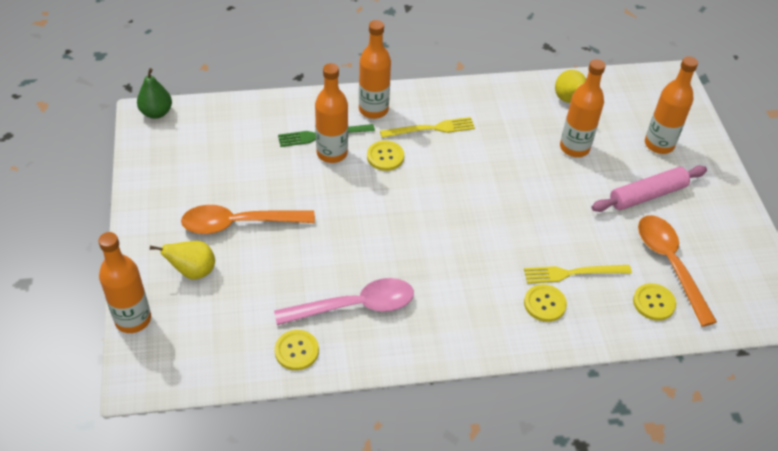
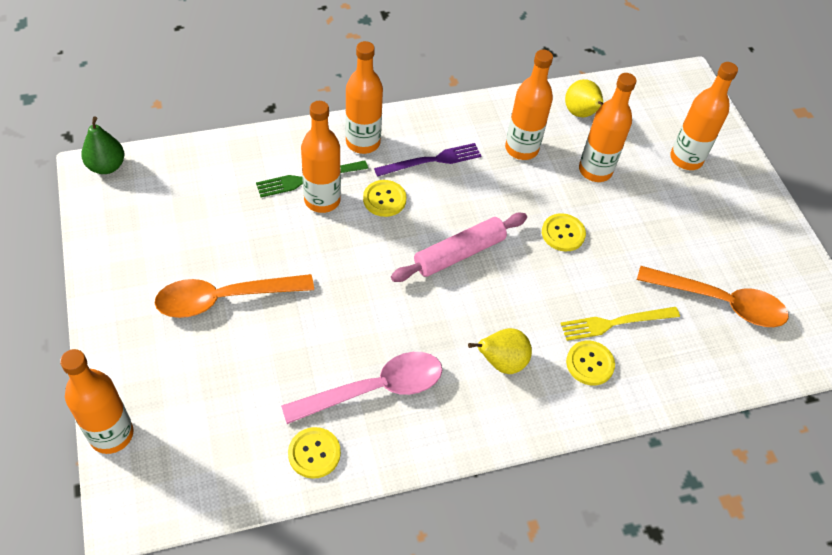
camera: 10 degrees left, 5 degrees up
(193, 271) = (177, 365): yellow pear -> yellow pear (501, 362)
(431, 129) = (432, 160): yellow fork -> purple fork
(511, 125) = (521, 149): none -> orange bottle
(647, 195) = (682, 220): pink rolling pin -> pink rolling pin (459, 253)
(653, 303) = (708, 350): yellow button -> yellow button (563, 233)
(670, 265) = (719, 302): orange spoon -> orange spoon turned 135 degrees clockwise

